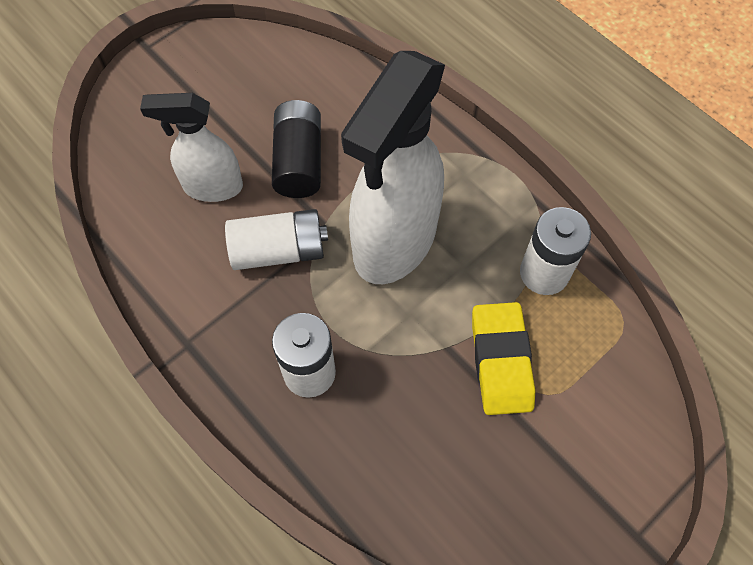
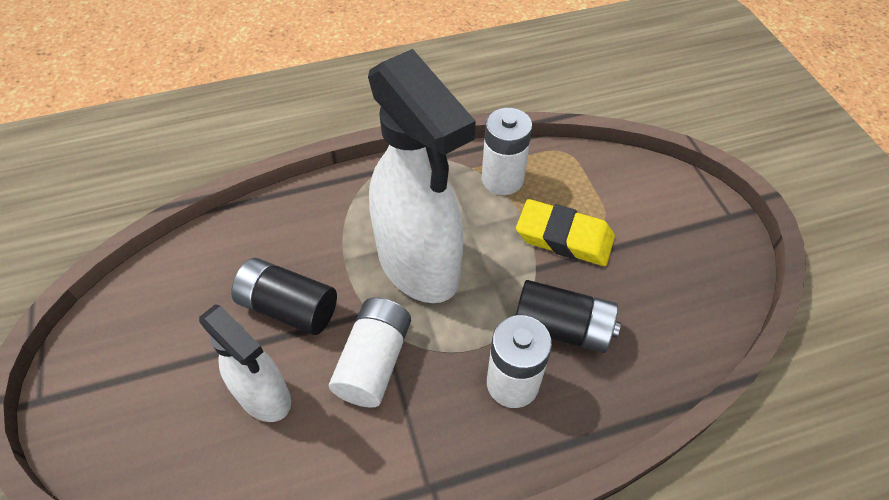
camera: 65 degrees left, 10 degrees down
(212, 187) = (264, 396): white spray bottle -> white spray bottle turned 75 degrees counterclockwise
(389, 396) = (562, 328): none -> black battery

